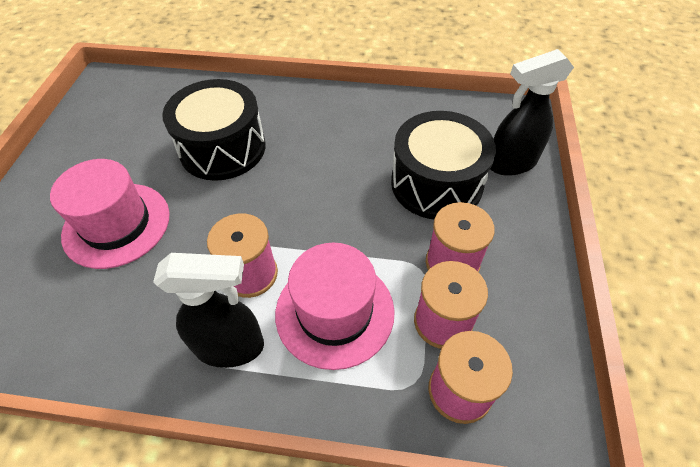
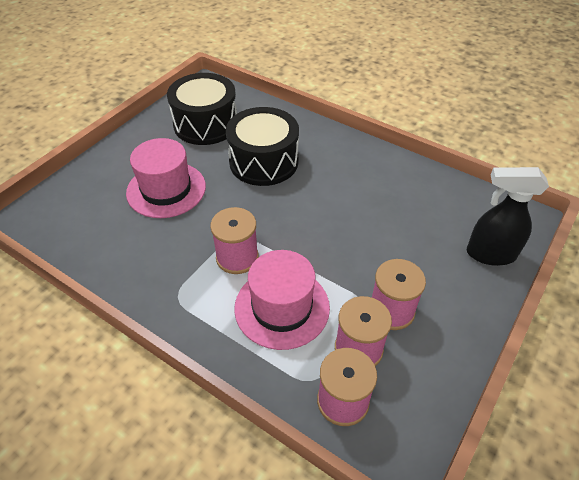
camera: 25 degrees right, 5 degrees down
(231, 347) = (199, 300): black spray bottle -> none
(436, 183) = (415, 246): black drum -> black drum (206, 124)

